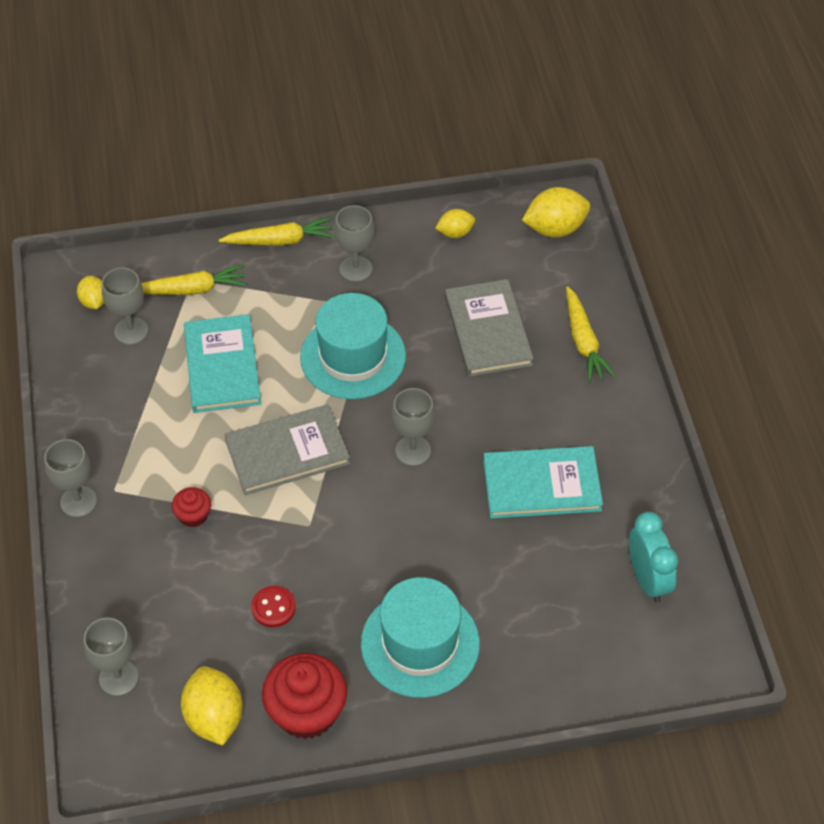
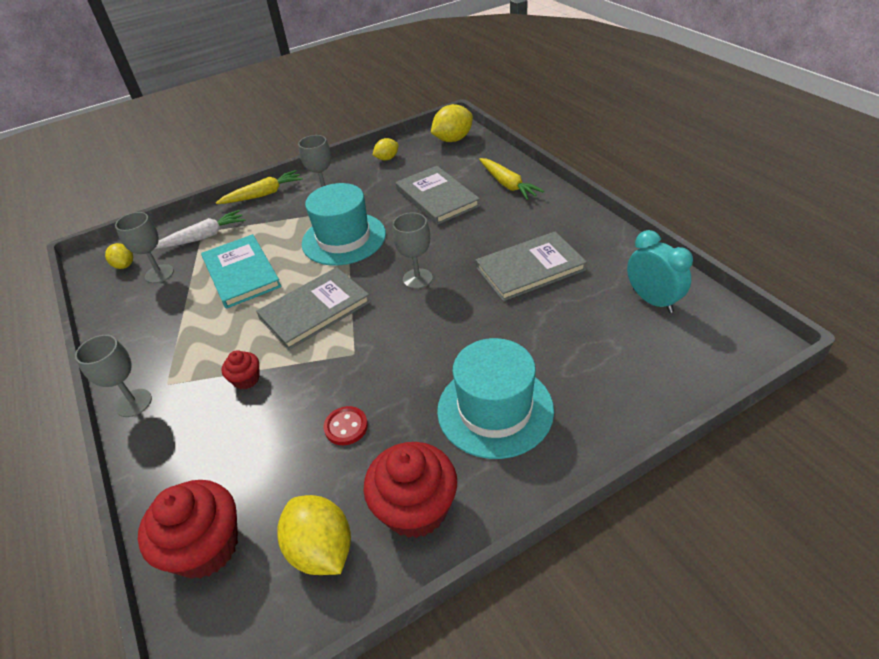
camera: 15 degrees left, 10 degrees down
(118, 678) = (206, 547): grey goblet -> red cupcake
(191, 289) = (203, 237): yellow carrot -> white carrot
(541, 485) = (530, 268): turquoise book -> grey book

